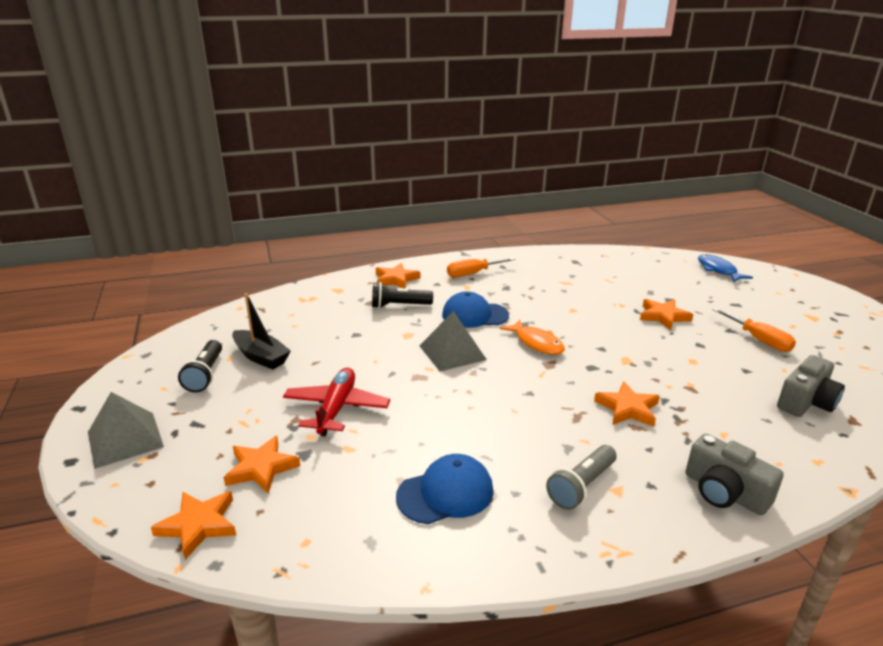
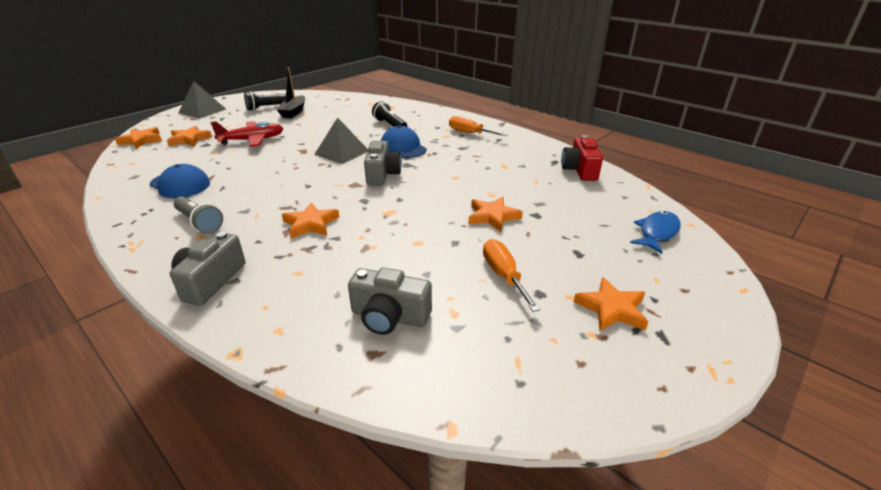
camera: 60 degrees right, 5 degrees up
(396, 279) = (427, 116): orange star -> orange star (611, 309)
(536, 343) = (382, 174): orange fish -> grey camera
(581, 486) = (199, 223): grey flashlight -> grey flashlight turned 150 degrees counterclockwise
(600, 258) = (579, 170): none -> red camera
(759, 340) = (504, 275): orange screwdriver -> orange screwdriver turned 135 degrees clockwise

